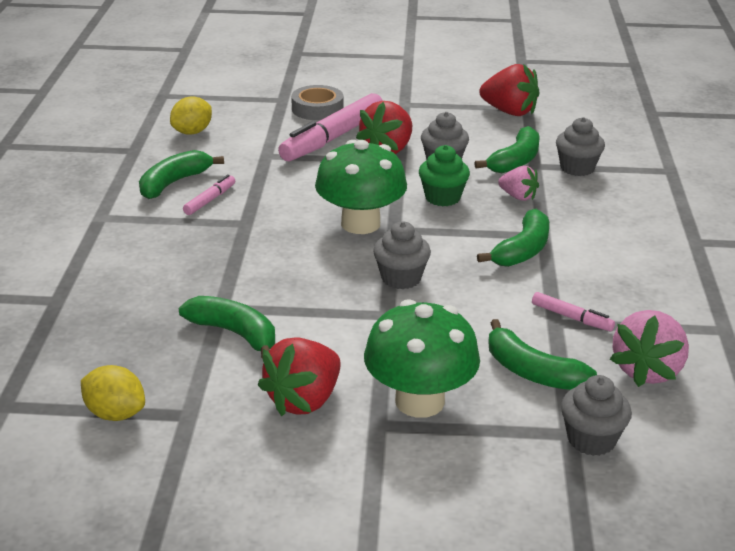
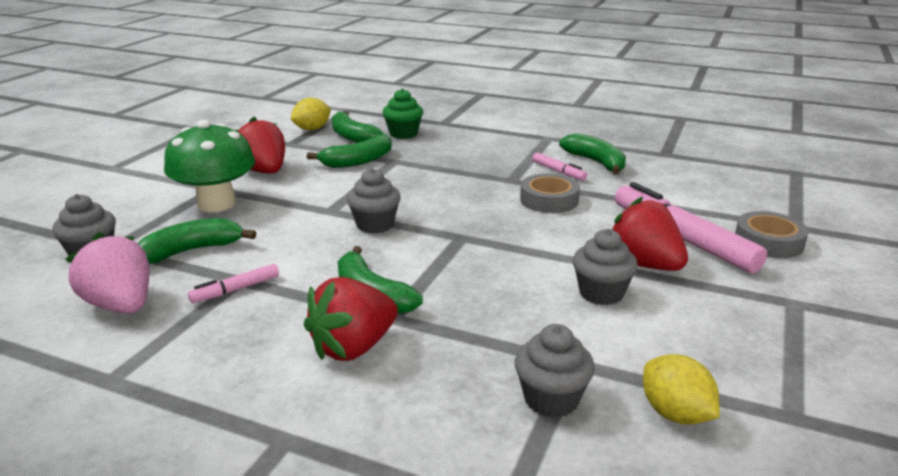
camera: 110 degrees right, 5 degrees down
(192, 132) = (702, 177): yellow lemon -> yellow lemon (675, 414)
(287, 197) = (549, 200): none -> grey tape
(360, 224) = (481, 223): green mushroom -> none
(442, 197) = (512, 274): green cupcake -> green cupcake (403, 134)
(509, 112) = (774, 391): red strawberry -> red strawberry (353, 347)
(515, 161) = (591, 349): green banana -> green banana (353, 137)
(518, 196) = (490, 324): pink strawberry -> none

